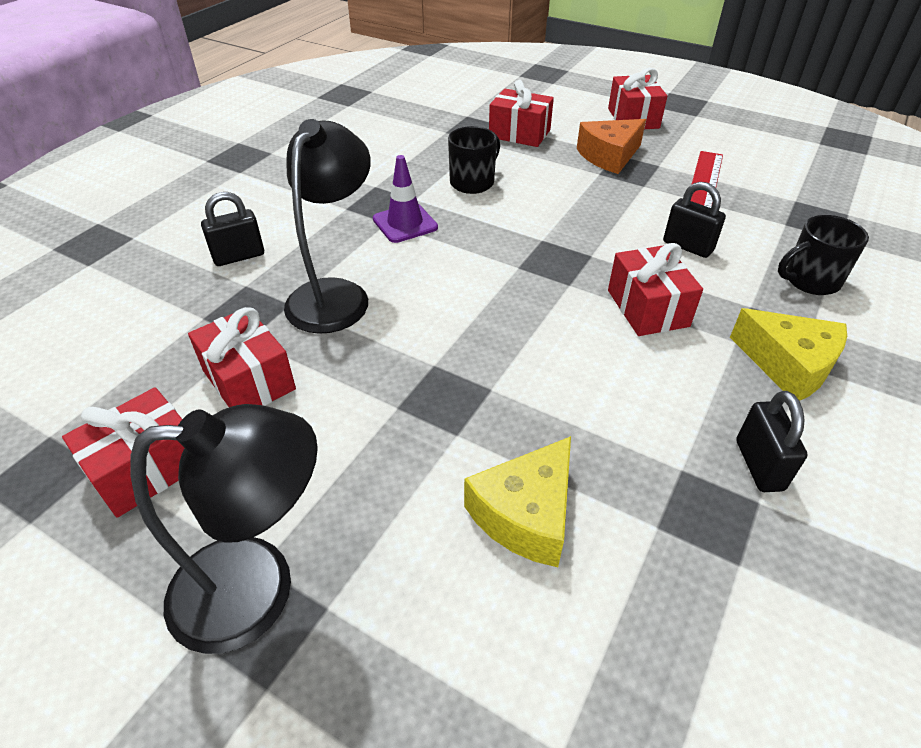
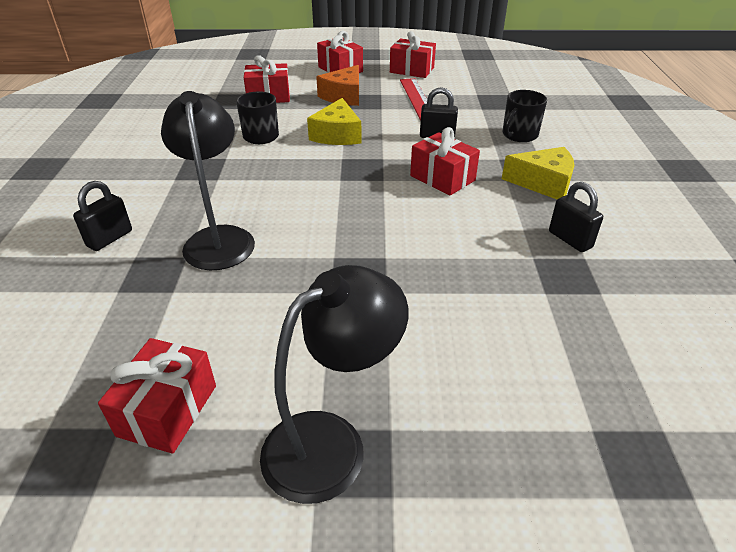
camera: 30 degrees left, 5 degrees down
(249, 380) = (200, 318): red gift -> red gift (412, 70)
(405, 223) = (232, 176): purple traffic cone -> none
(526, 514) = (468, 318): yellow cheese -> yellow cheese (337, 135)

